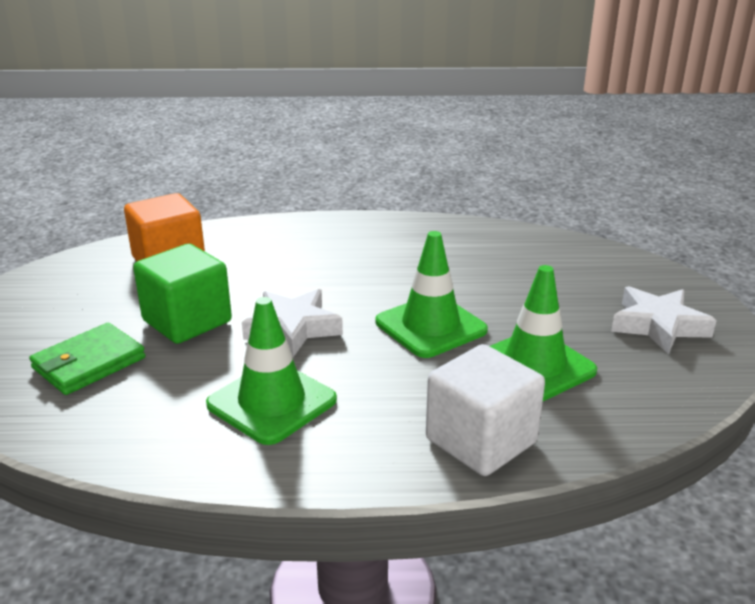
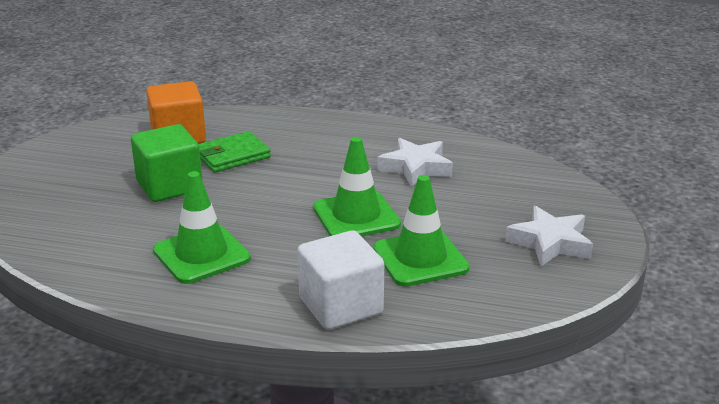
camera: 15 degrees right, 0 degrees up
(89, 363) = (85, 207): green wallet -> green wallet (232, 156)
(293, 328) = (246, 202): white star -> white star (416, 167)

